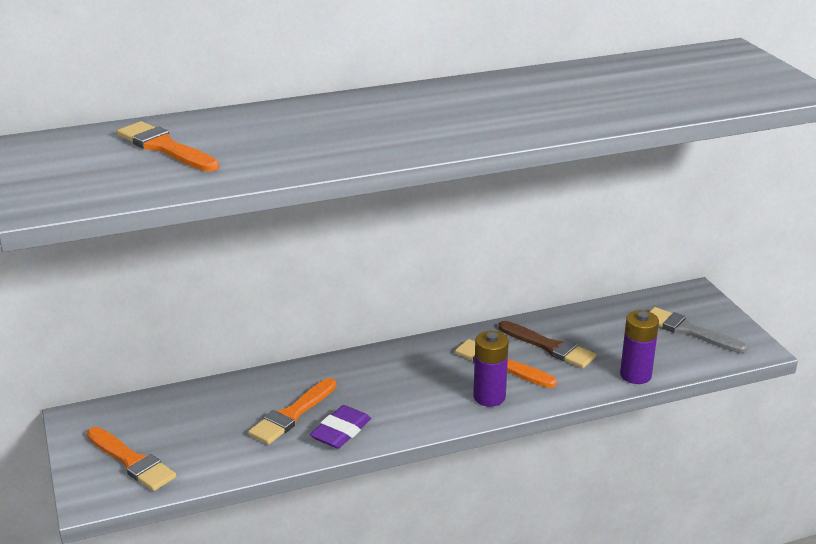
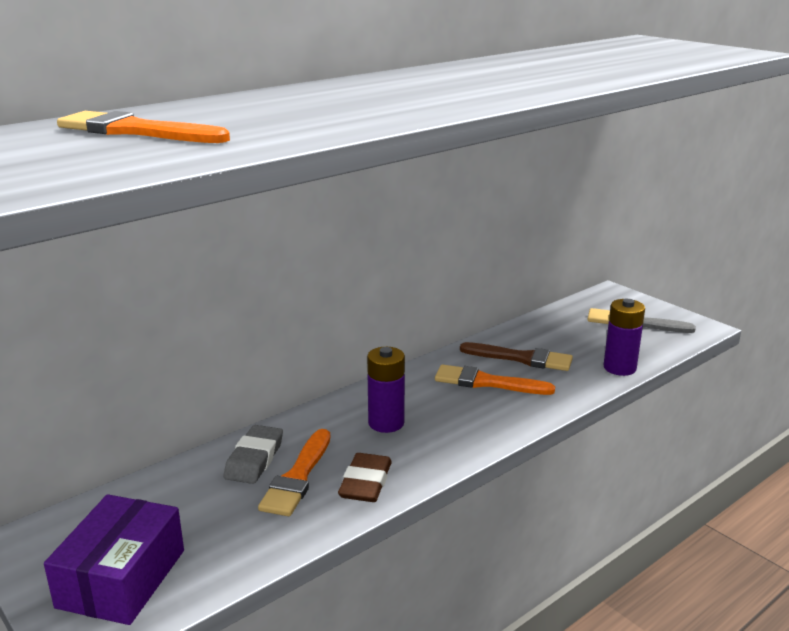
camera: 20 degrees left, 5 degrees down
(132, 461) = (122, 578): orange brush -> purple box
(267, 392) = (254, 459): none -> grey eraser
(341, 431) = (366, 483): purple eraser -> brown eraser
(489, 397) = (499, 415): purple battery -> purple battery (386, 423)

